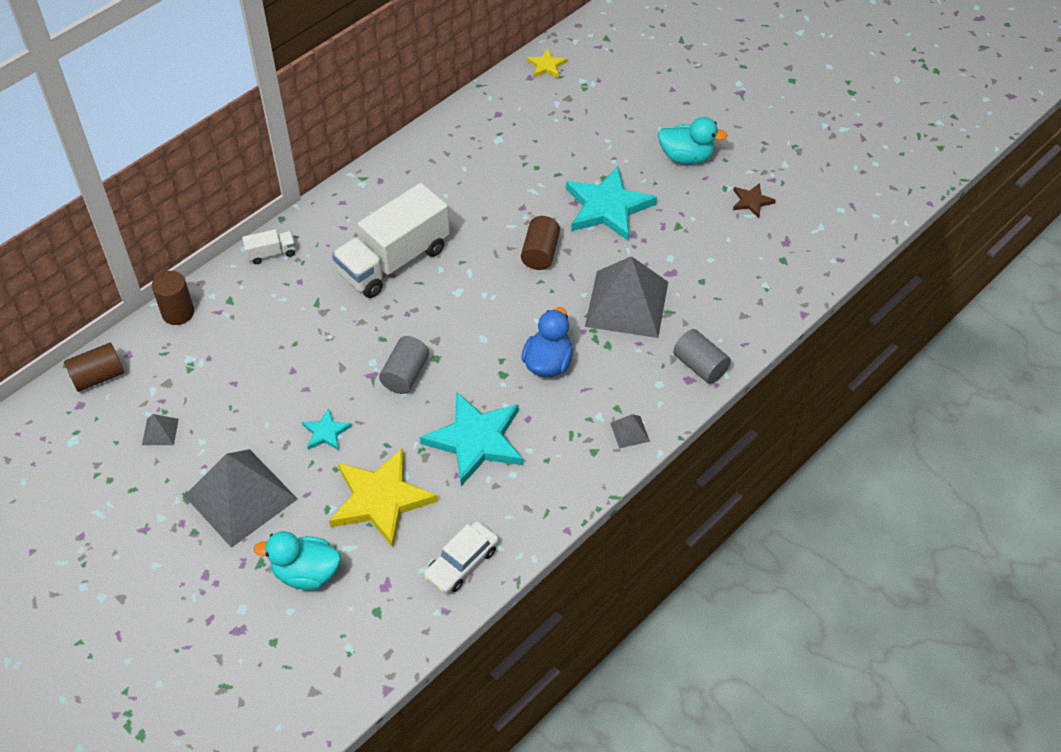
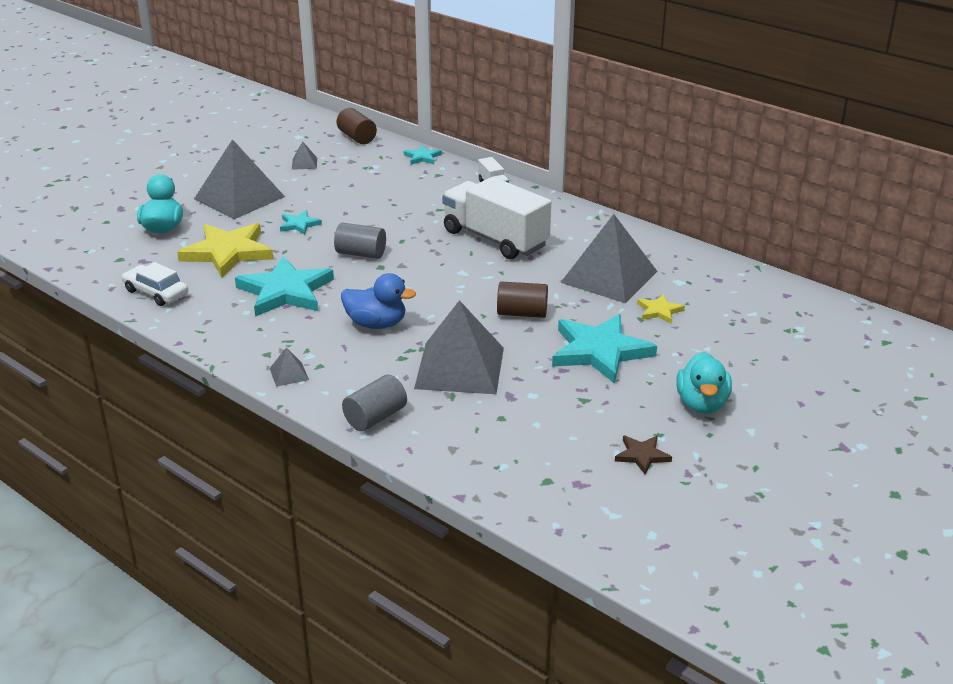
camera: 85 degrees right, 20 degrees down
(178, 312) = (422, 157): brown cylinder -> turquoise star
(483, 185) = (609, 277): none -> grey pyramid
(546, 66) = (811, 304): yellow star -> yellow star (659, 311)

